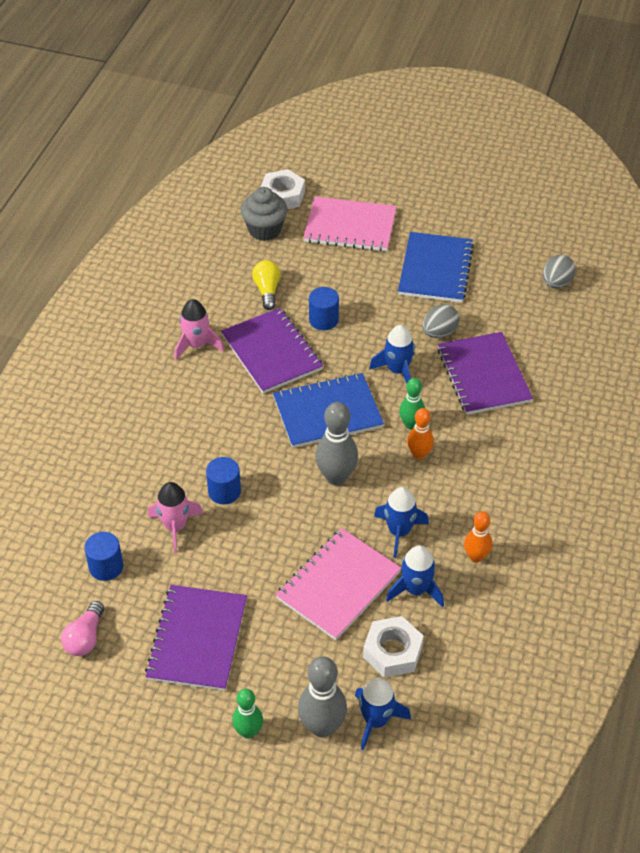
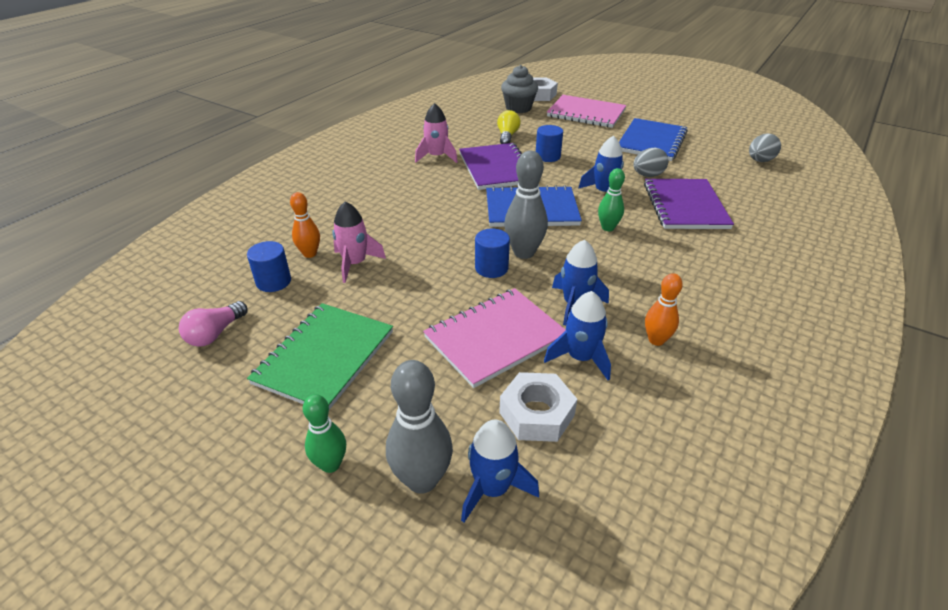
camera: 15 degrees right, 10 degrees down
(197, 639) = (324, 357): purple notebook -> green notebook
(224, 491) = (413, 246): blue cylinder -> blue cylinder (491, 268)
(419, 454) = (611, 249): orange bowling pin -> orange bowling pin (310, 254)

